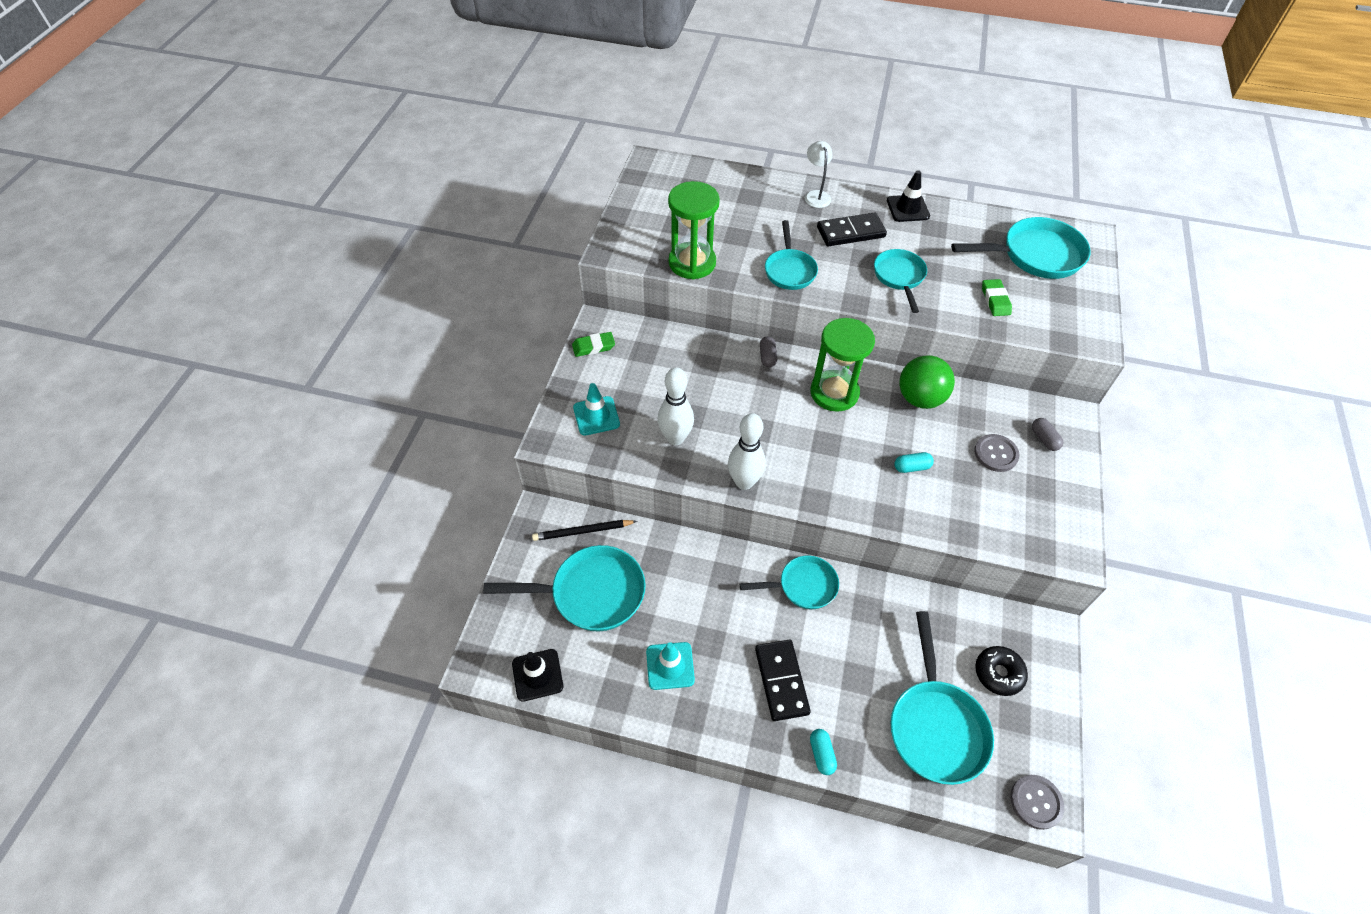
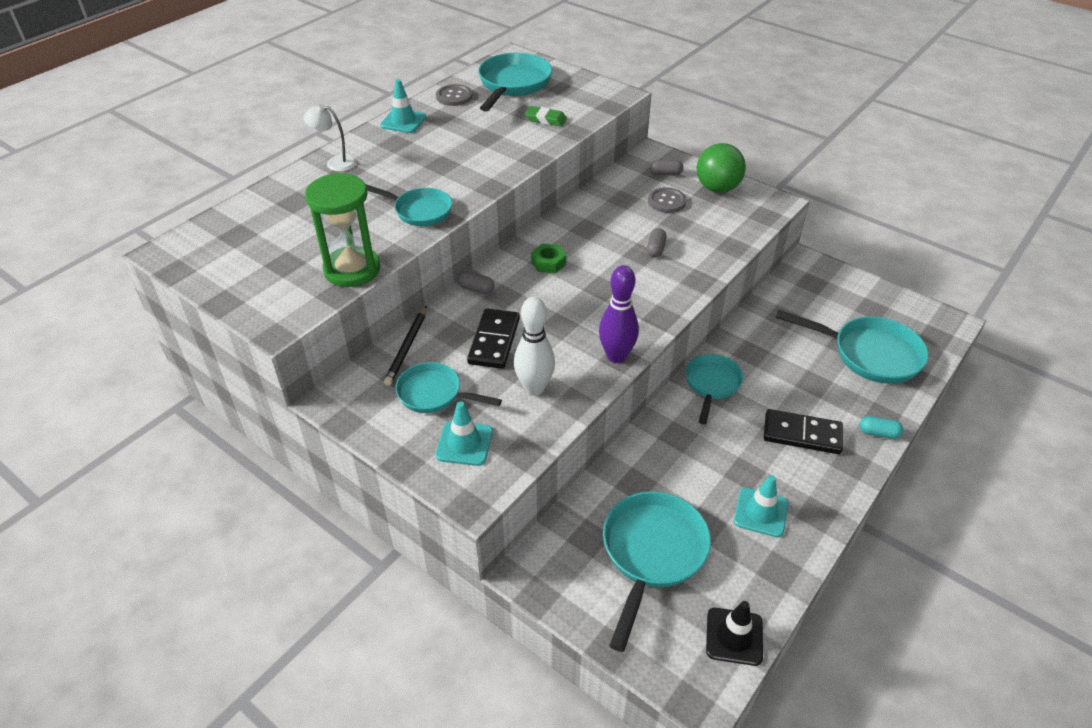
camera: 65 degrees left, 10 degrees down
(583, 531) = (569, 537): black pencil -> black pencil (407, 347)
(593, 347) = (362, 416): green eraser -> none
(744, 482) = (616, 356): white bowling pin -> purple bowling pin
(834, 393) = (548, 263): green hourglass -> green nut
(850, 232) = (403, 160): black domino -> black domino (494, 341)
(899, 277) = (481, 154): turquoise pan -> turquoise pan (434, 394)
(907, 208) = (403, 121): black traffic cone -> turquoise traffic cone
(911, 467) = (655, 249): turquoise capsule -> grey capsule
(920, 398) = (587, 217): green ball -> green ball (717, 188)
(998, 673) = (834, 302): black donut -> none
(1036, 802) = (942, 326): grey button -> grey button (454, 96)

